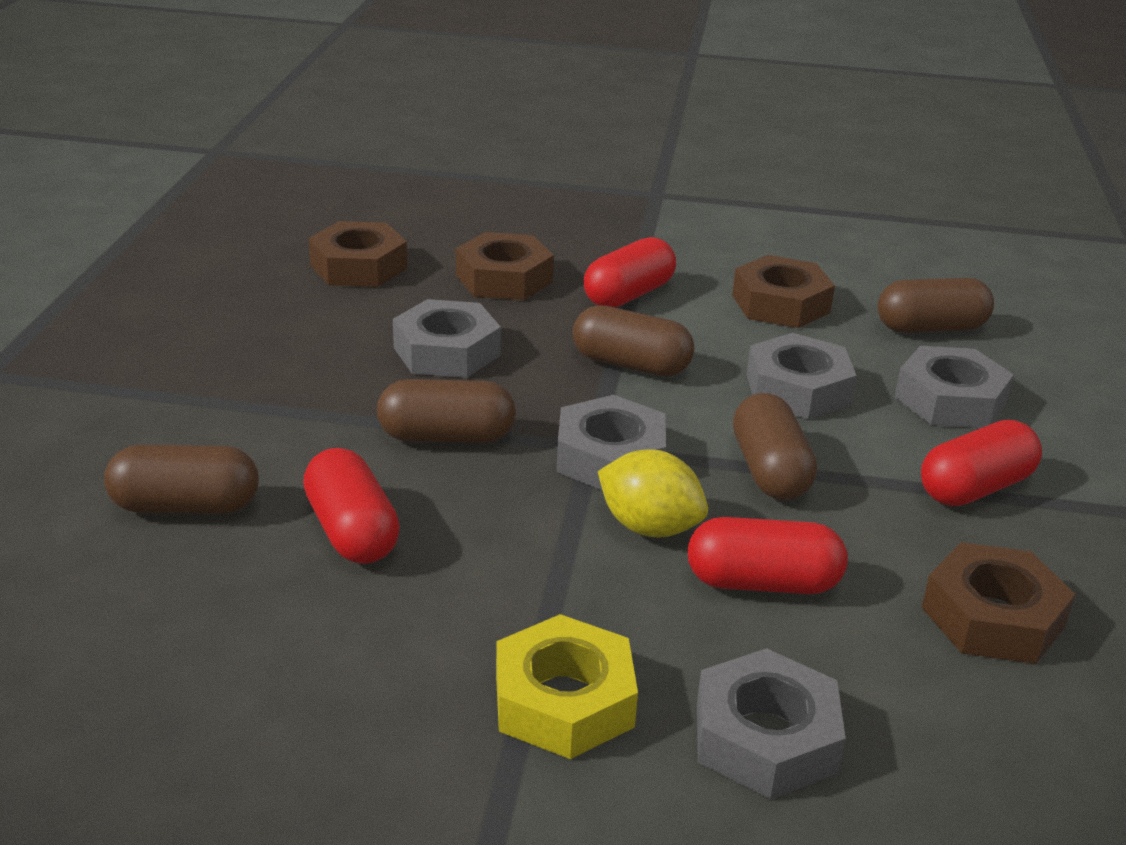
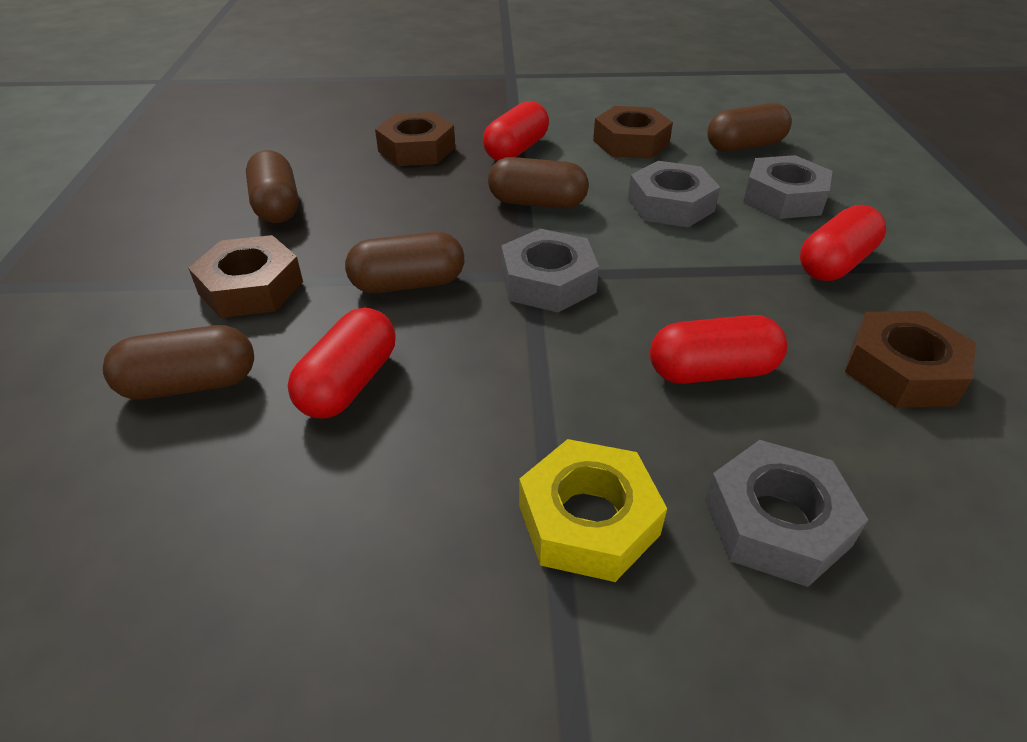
camera: 10 degrees left, 10 degrees up
(352, 531) = (349, 383): red capsule -> red capsule turned 60 degrees clockwise
(359, 266) = (298, 154): brown nut -> brown nut (251, 288)
(446, 351) = (388, 212): grey nut -> none
(649, 527) = (601, 337): yellow lemon -> none
(770, 471) = (677, 273): brown capsule -> brown capsule (277, 206)

